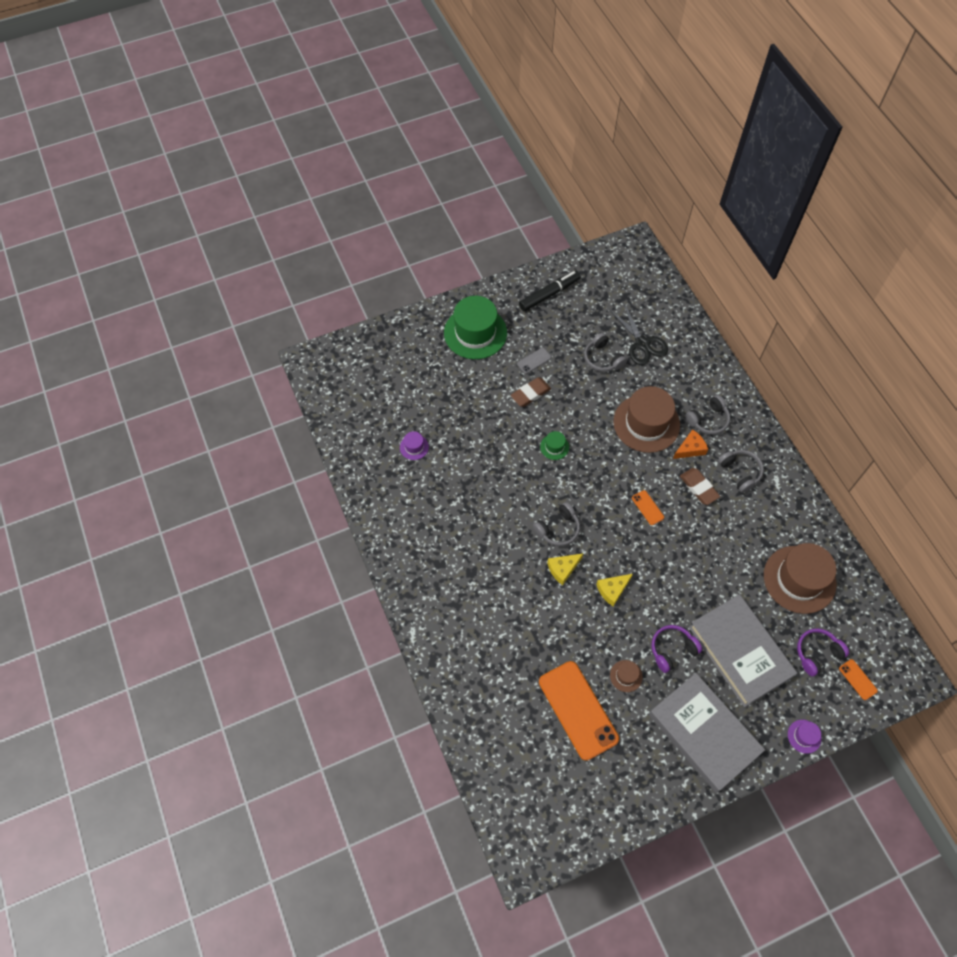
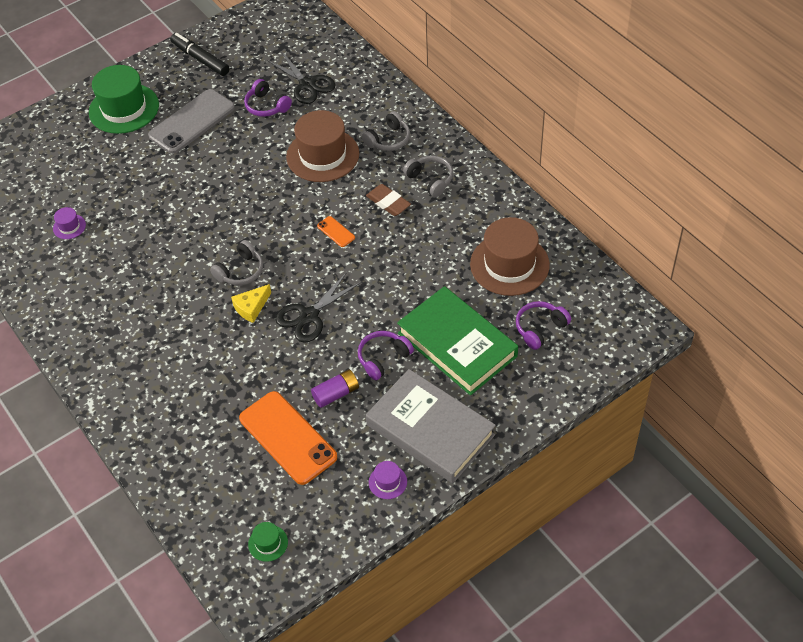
camera: 10 degrees left, 10 degrees down
(530, 394) = (192, 152): brown eraser -> none
(534, 361) = (192, 122): grey phone -> grey phone, size x2.34
(549, 294) = (200, 59): black marker -> black marker turned 90 degrees counterclockwise
(554, 447) = (226, 196): green hat -> green hat (268, 543)
(602, 359) = (266, 106): grey headphones -> purple headphones
(612, 590) = (309, 316): yellow cheese -> black scissors
(626, 676) = (336, 394): brown hat -> purple battery
(690, 449) = (373, 169): orange cheese -> none
(740, 652) = (457, 345): grey book -> green book
(804, 736) = (539, 409): purple hat -> purple hat (387, 482)
(857, 679) = (587, 343): orange phone -> none

